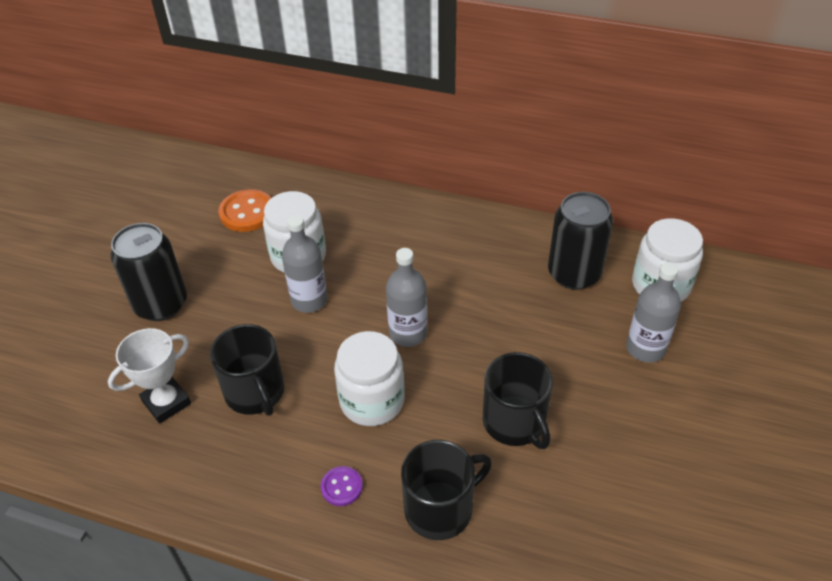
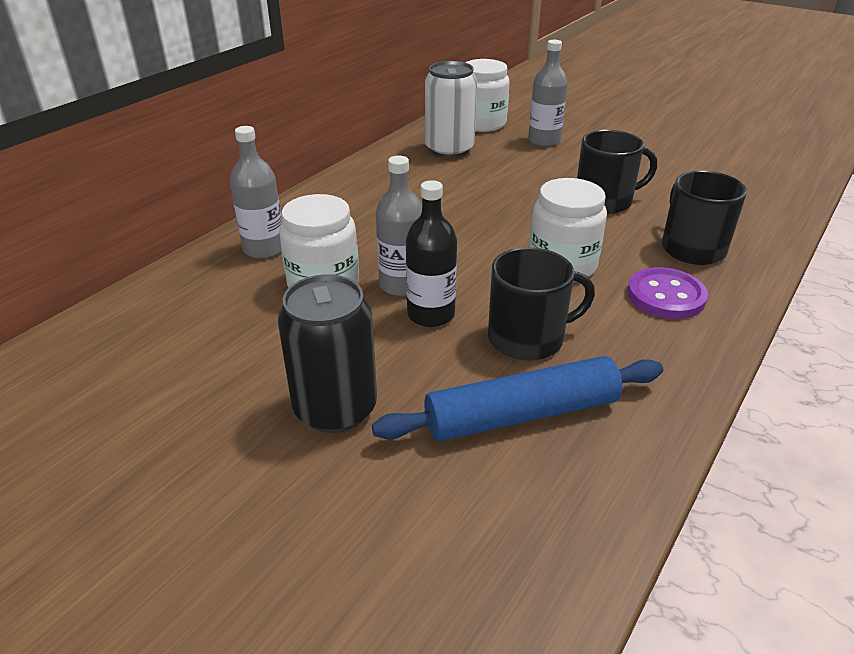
camera: 75 degrees left, 10 degrees down
(166, 402) = (521, 414): white trophy -> blue rolling pin
(247, 212) = (208, 314): orange button -> none
(273, 327) = (431, 314): none -> black bottle
(341, 487) = (666, 296): purple button -> purple button, size x1.76
(408, 333) = (481, 233): grey bottle -> grey bottle (264, 249)
(574, 274) = (449, 150): black can -> white can

